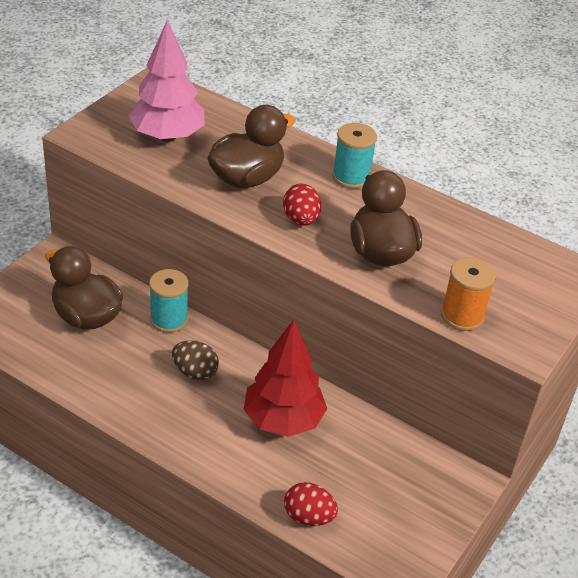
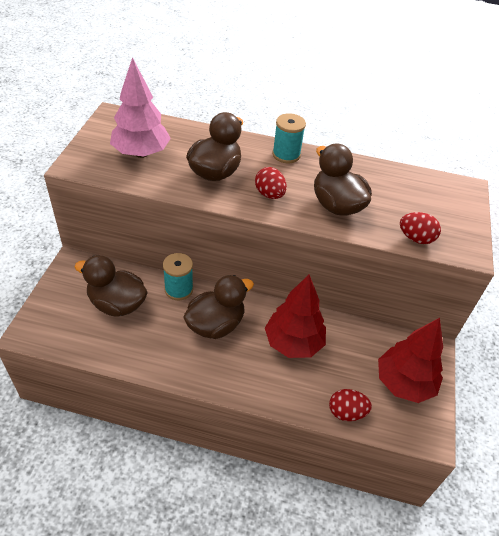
camera: 20 degrees left, 5 degrees up
(195, 372) = (215, 324): brown egg -> brown duck
(404, 508) = (404, 383): none -> red tree
(462, 316) = (415, 238): orange spool -> red egg

